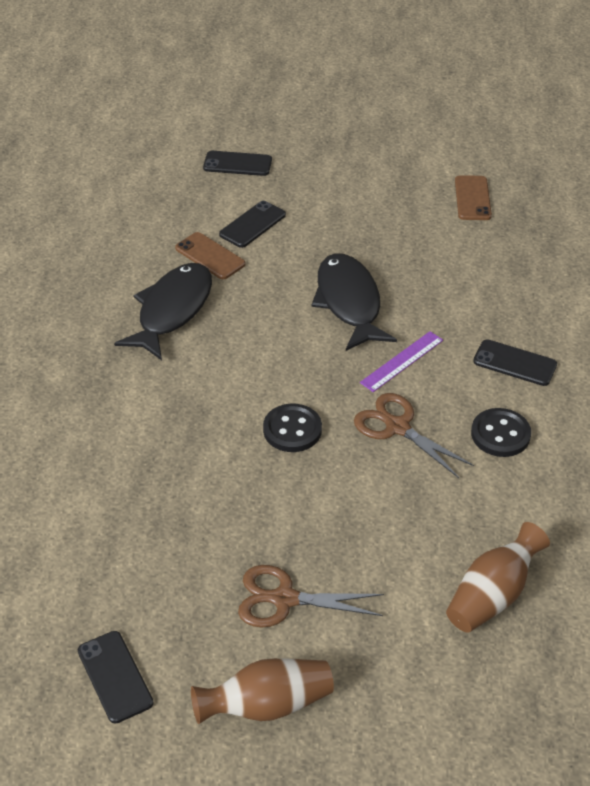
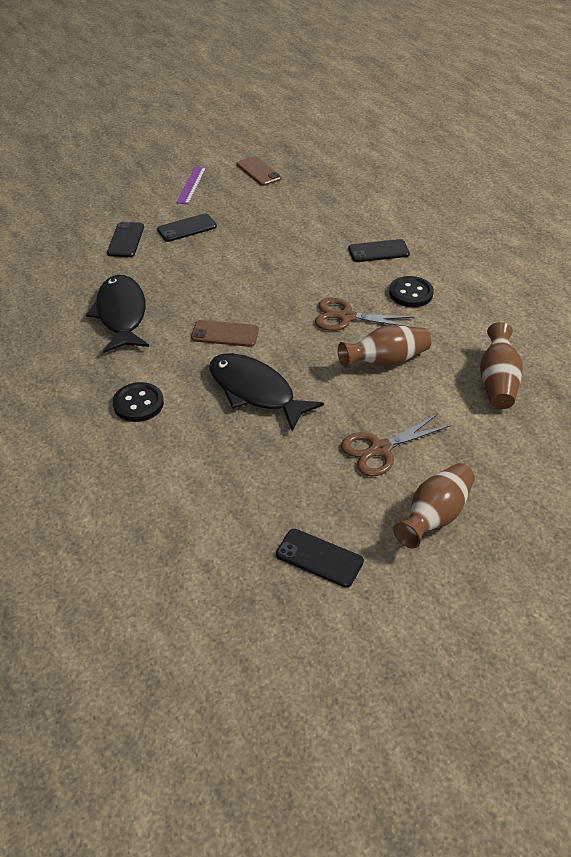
camera: 35 degrees left, 0 degrees up
(210, 256) = (114, 270): brown phone -> brown phone (225, 334)
(237, 164) = (76, 208): black phone -> black phone (187, 228)
(292, 430) = (281, 349): black button -> black button (138, 404)
(349, 302) = (241, 260): black fish -> black fish (255, 391)
(389, 501) = (385, 361): none -> brown vase
(402, 361) = (310, 279): purple ruler -> purple ruler (192, 185)

